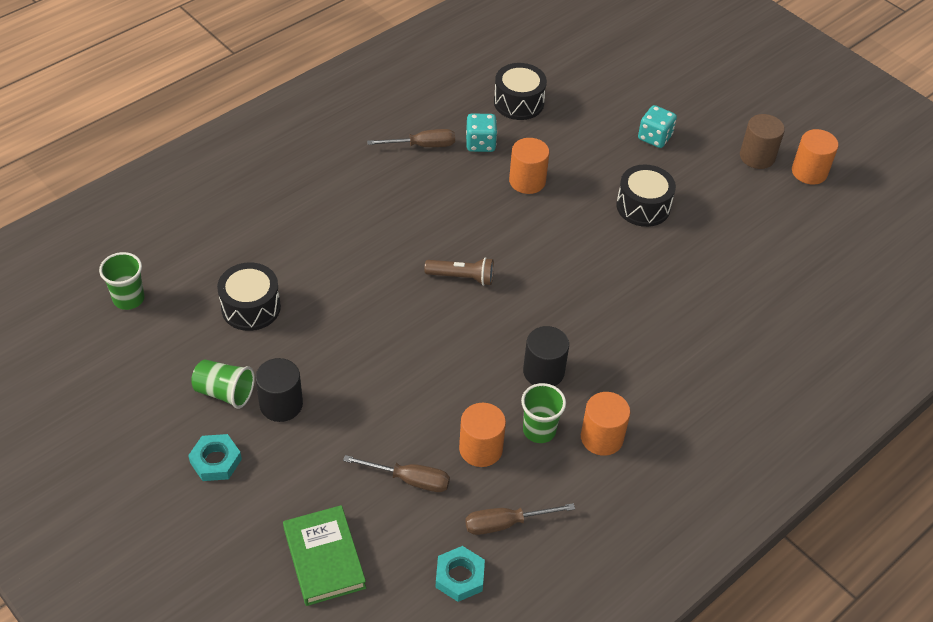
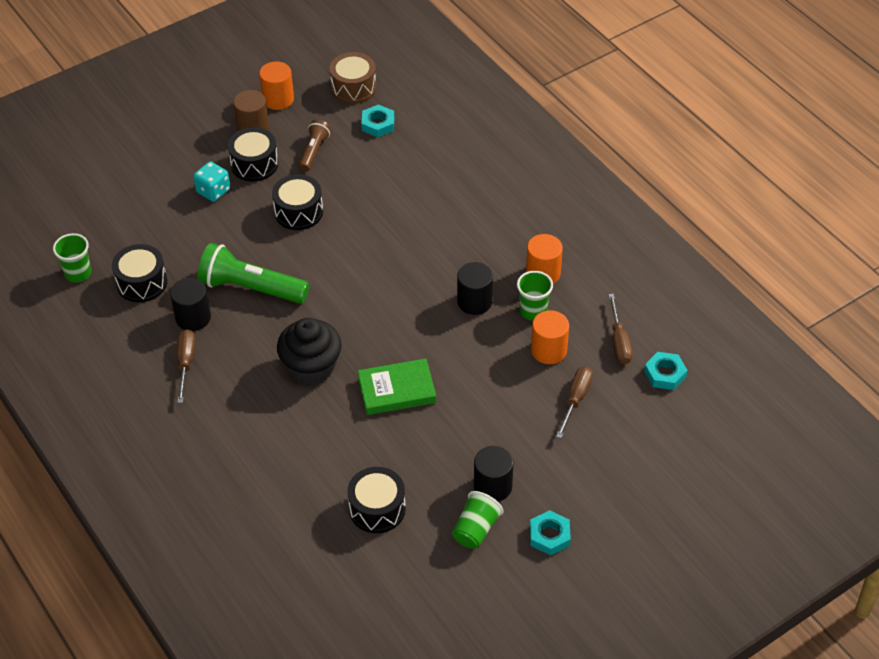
camera: 80 degrees left, 0 degrees up
(129, 299) = (352, 612): green cup -> green cup (78, 273)
(324, 558) = (647, 460): green book -> green book (397, 390)
(428, 238) = (311, 367): none -> black cupcake
(462, 277) = (363, 347): brown flashlight -> brown flashlight (314, 151)
(480, 143) = (193, 318): turquoise dice -> black cylinder
(527, 181) = (251, 288): orange cylinder -> green flashlight
(703, 164) = (254, 164): none -> black drum
(801, 261) = (378, 124): none -> turquoise nut
(853, 234) = (353, 88): none -> brown drum

